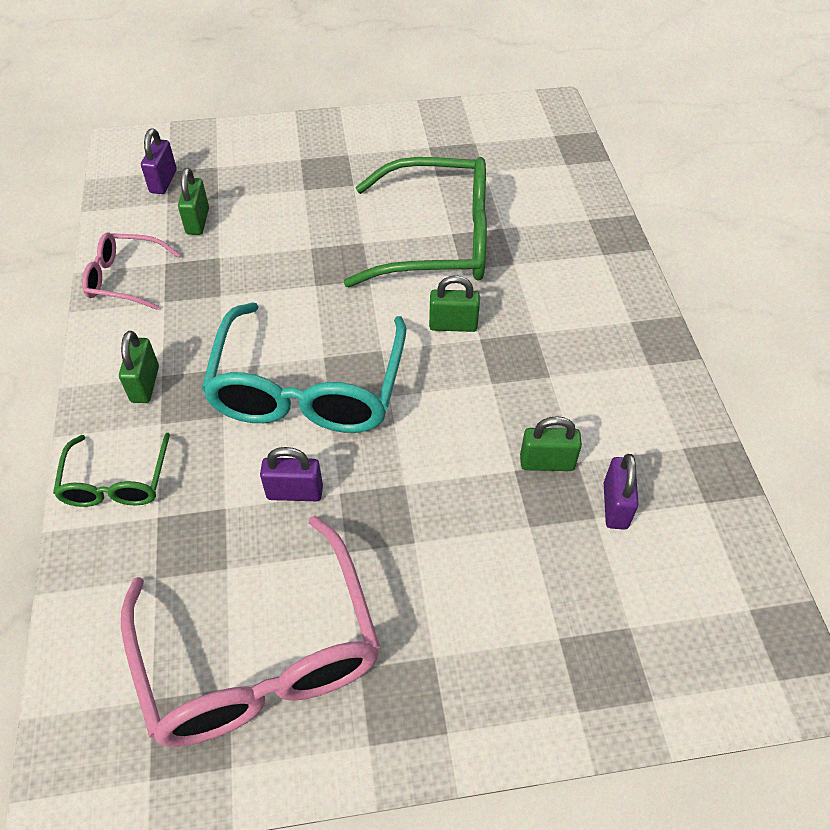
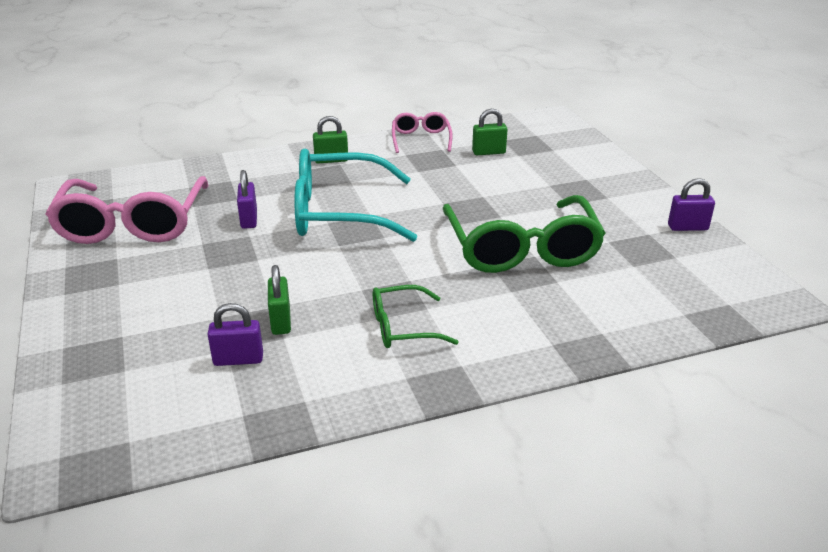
camera: 80 degrees right, 20 degrees down
(116, 482) = (255, 165): green glasses -> green glasses (403, 327)
(163, 181) = (523, 135): purple padlock -> purple padlock (687, 227)
(259, 654) = (133, 224): pink glasses -> pink glasses turned 60 degrees counterclockwise
(453, 325) = (421, 265): green padlock -> none

